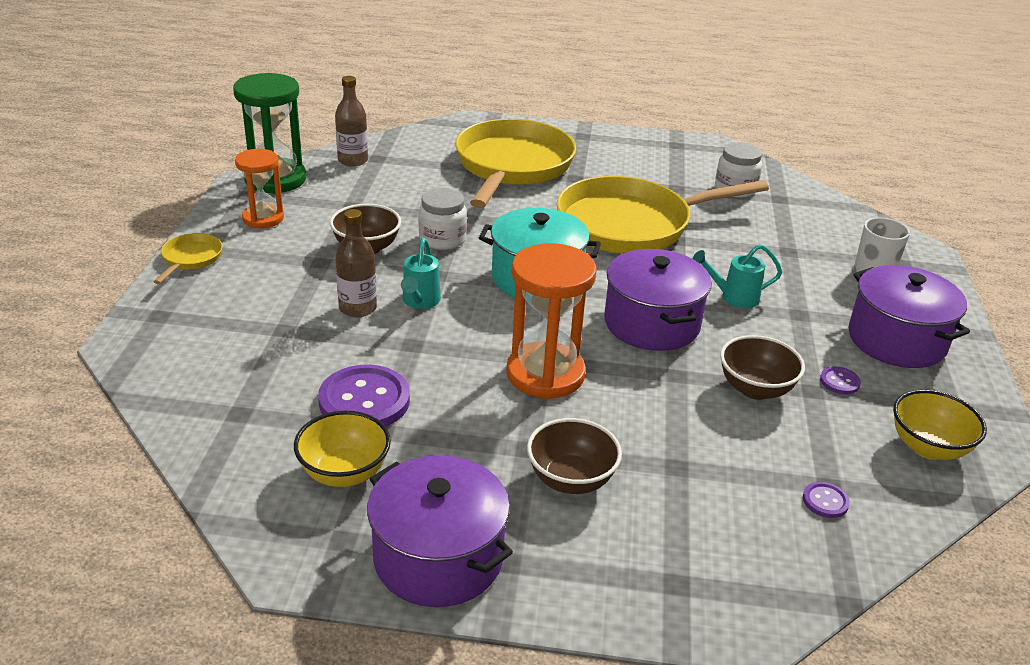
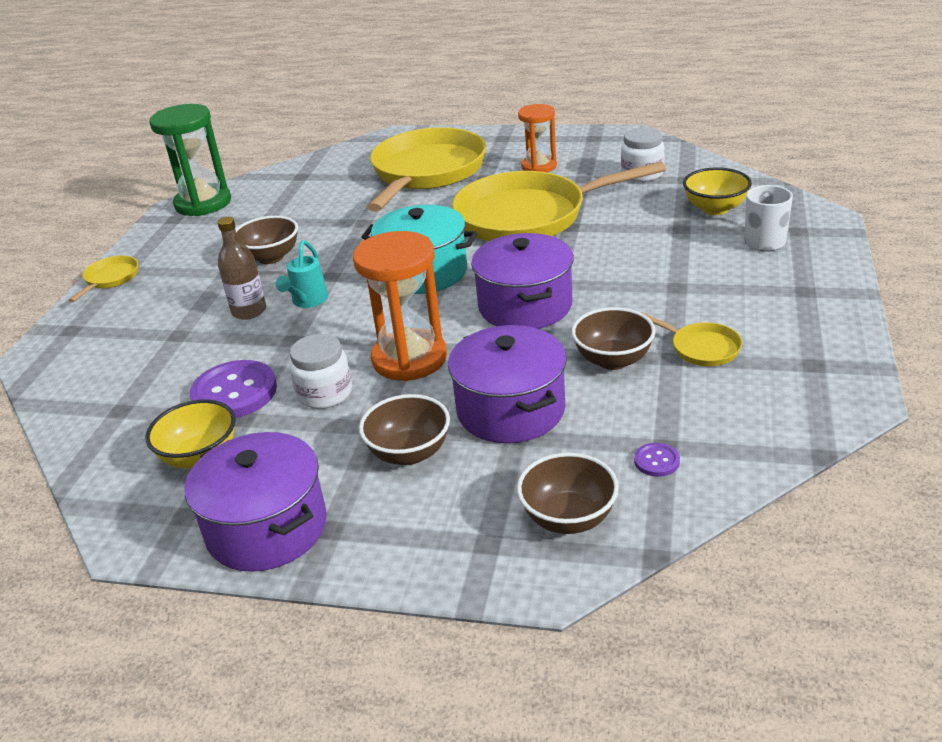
camera: 10 degrees right, 0 degrees up
(263, 218) = (183, 238): orange hourglass -> orange hourglass (539, 166)
(353, 160) = (277, 180): brown bottle -> none
(442, 239) = (343, 244): white jar -> white jar (325, 394)
(733, 297) = (613, 276): turquoise watering can -> none
(752, 559) = (568, 518): none -> brown bowl
(839, 382) = (701, 348): purple button -> yellow pan
(896, 340) = (772, 305): purple pot -> purple pot (511, 410)
(928, 447) = (778, 405): yellow bowl -> yellow bowl (715, 209)

